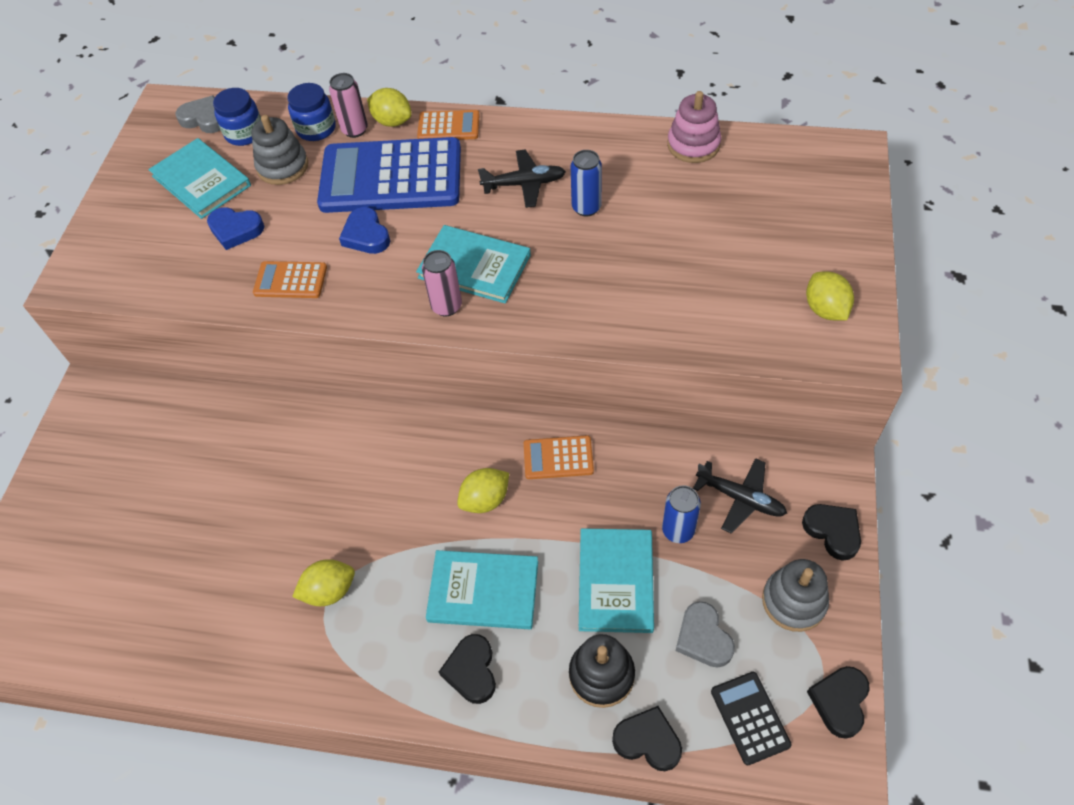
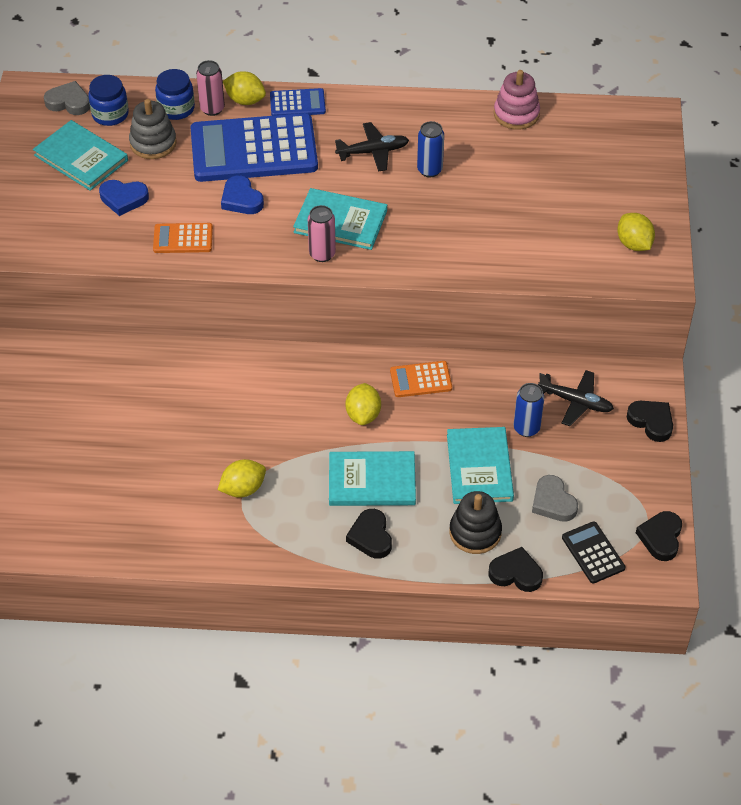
camera: 10 degrees left, 5 degrees down
(448, 126) = (297, 103): orange calculator -> blue calculator
(485, 500) = (363, 414): yellow lemon -> yellow lemon turned 45 degrees counterclockwise
(794, 601) = (622, 473): grey stacking toy -> none

